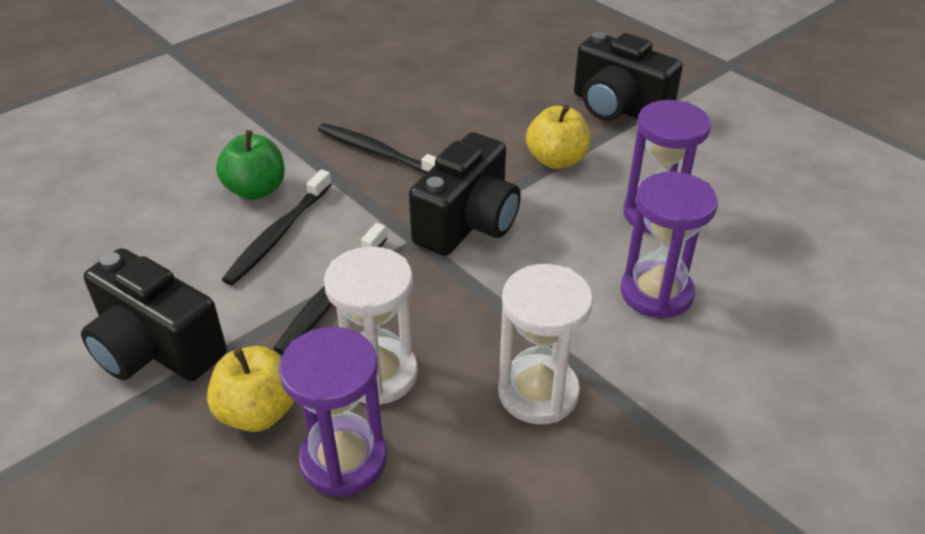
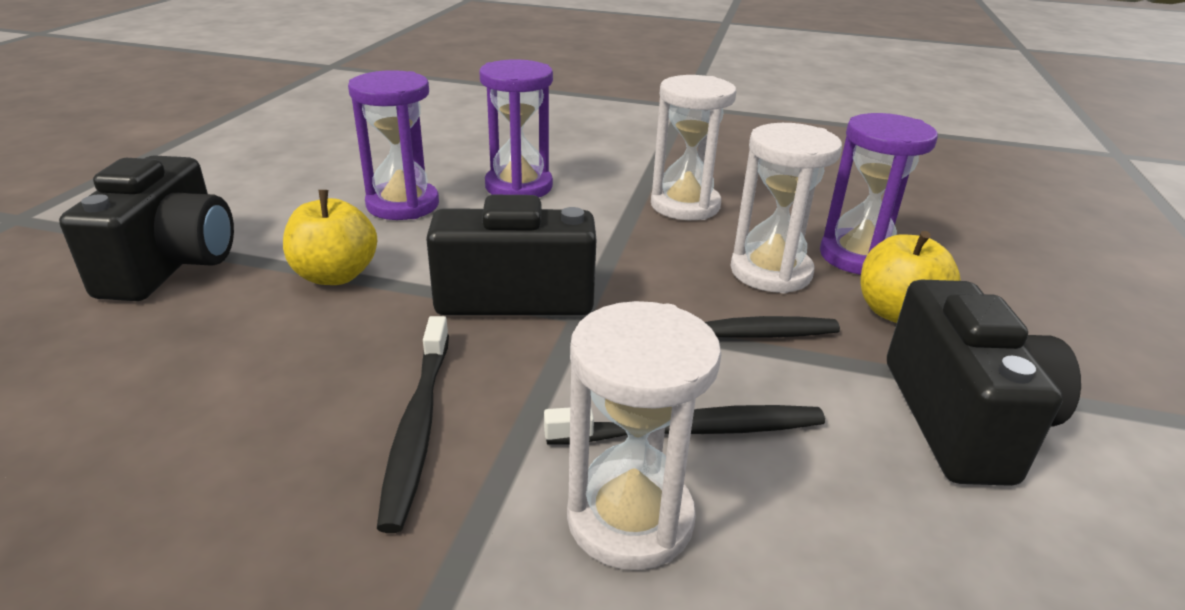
camera: 125 degrees left, 10 degrees down
(256, 190) = (630, 518): green apple -> white hourglass

